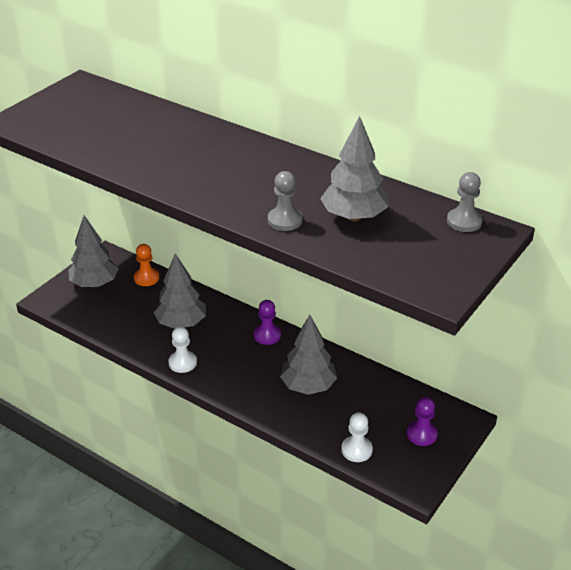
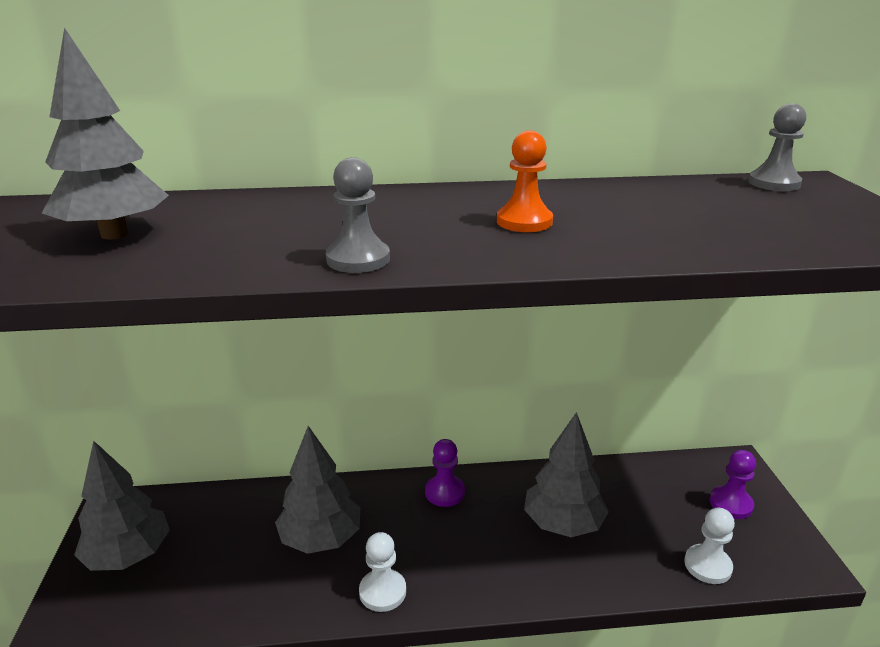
camera: 40 degrees left, 10 degrees down
(146, 278) = (206, 507): orange pawn -> orange pawn (524, 222)
(285, 220) = (619, 243): grey pawn -> grey pawn (358, 259)
(354, 217) = (677, 213): grey tree -> grey tree (114, 234)

